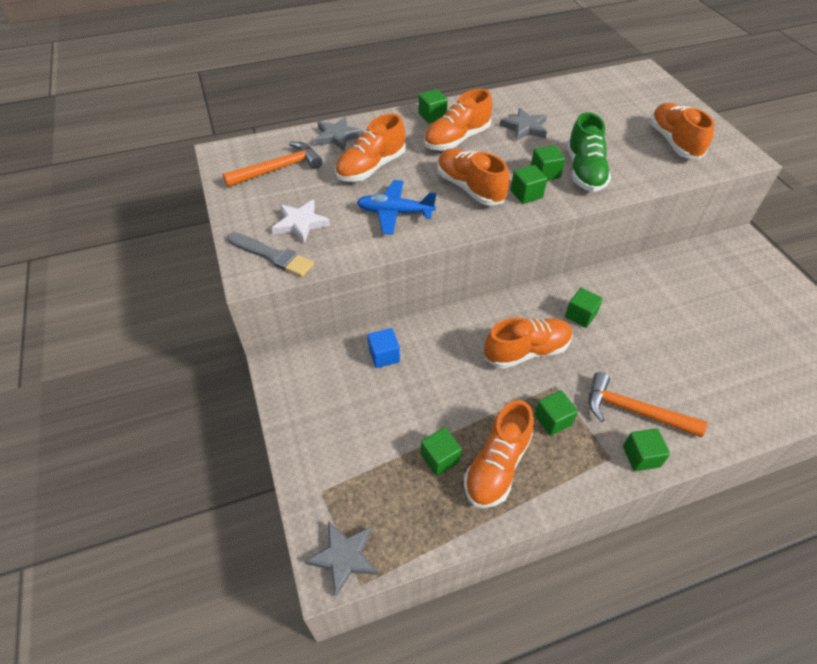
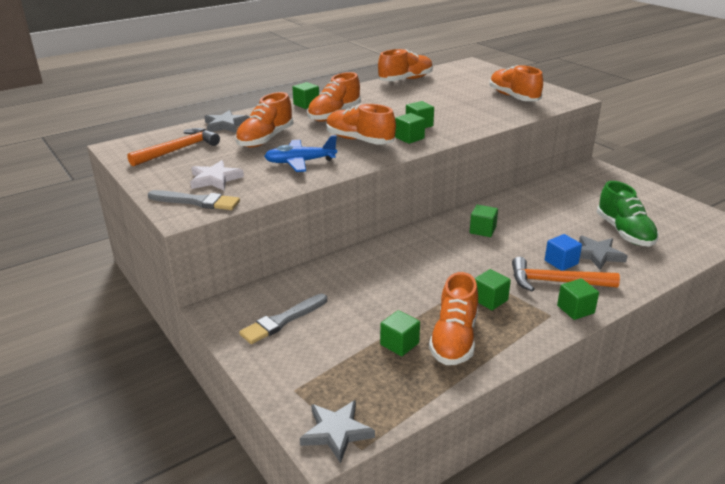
camera: 15 degrees left, 20 degrees down
(336, 397) = (282, 320): none -> grey brush
(384, 355) = (317, 284): blue cube -> blue cube (561, 262)
(525, 128) = (389, 102): grey star -> grey star (597, 255)
(526, 351) = (446, 260): orange shoe -> orange shoe (405, 80)
(584, 171) = (451, 120): green shoe -> green shoe (624, 232)

